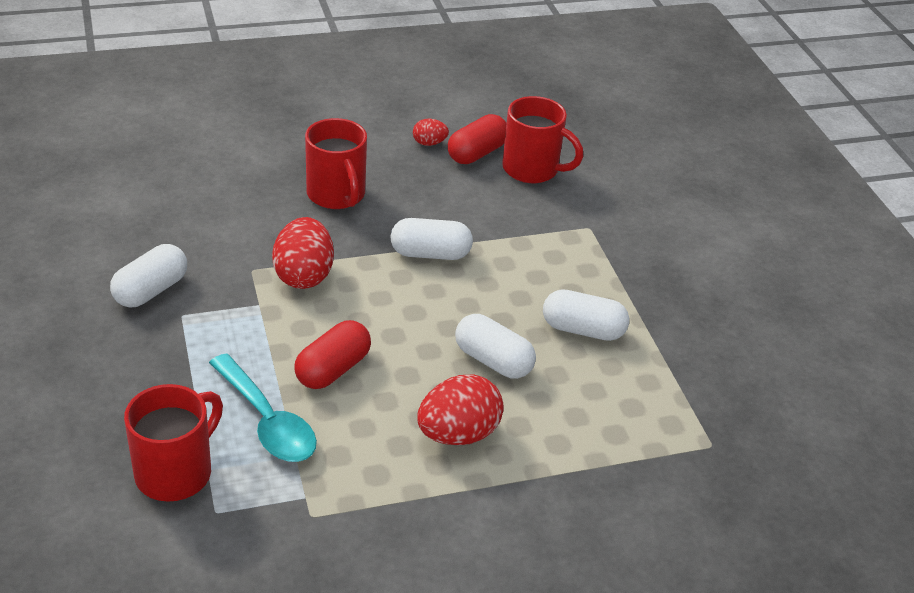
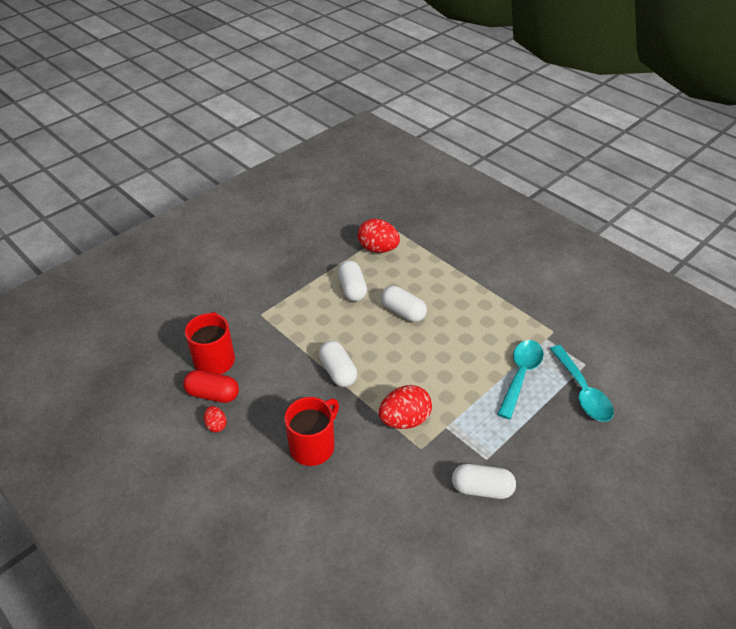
camera: 115 degrees left, 5 degrees up
(176, 472) = (582, 391): red mug -> turquoise spoon
(333, 369) = (464, 368): red capsule -> none
(458, 434) = (461, 305): red egg -> red egg (378, 249)
(493, 361) = (403, 312): white capsule -> white capsule turned 60 degrees counterclockwise

